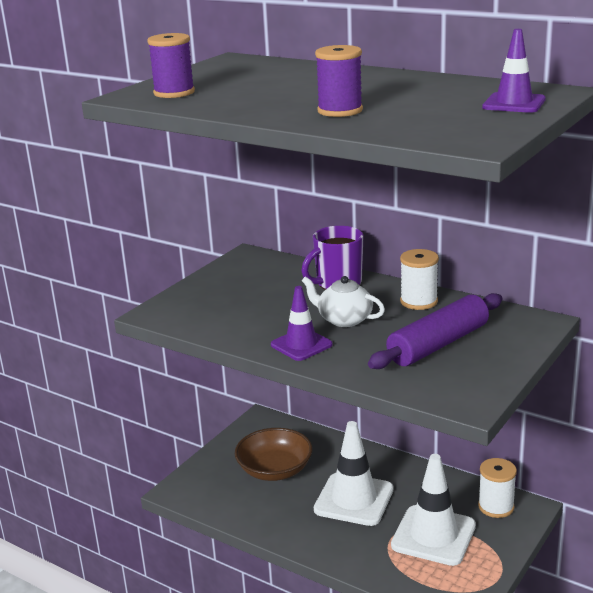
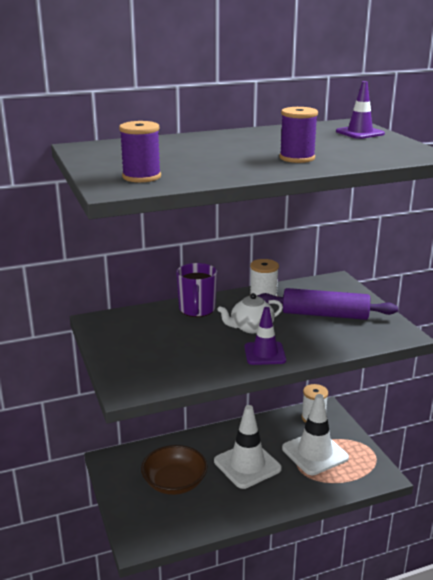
camera: 55 degrees left, 0 degrees up
(438, 344) = (325, 314): purple rolling pin -> purple rolling pin turned 75 degrees counterclockwise

